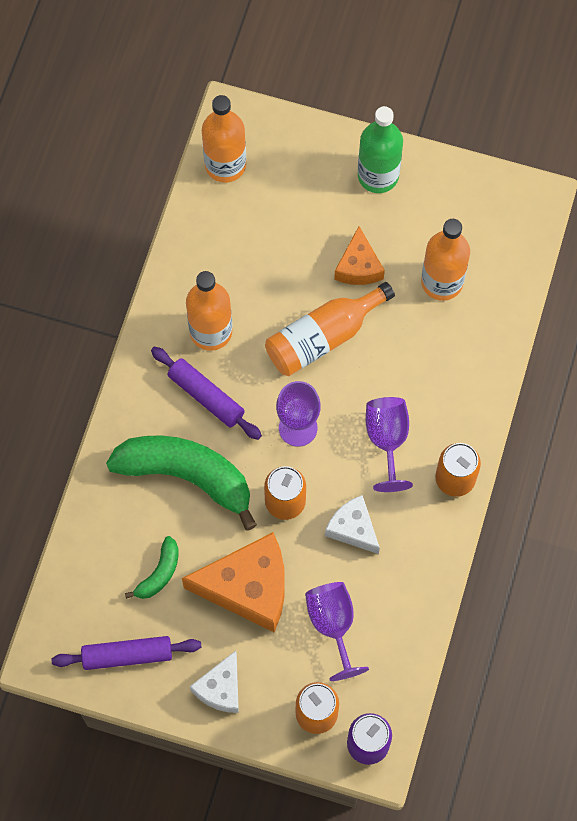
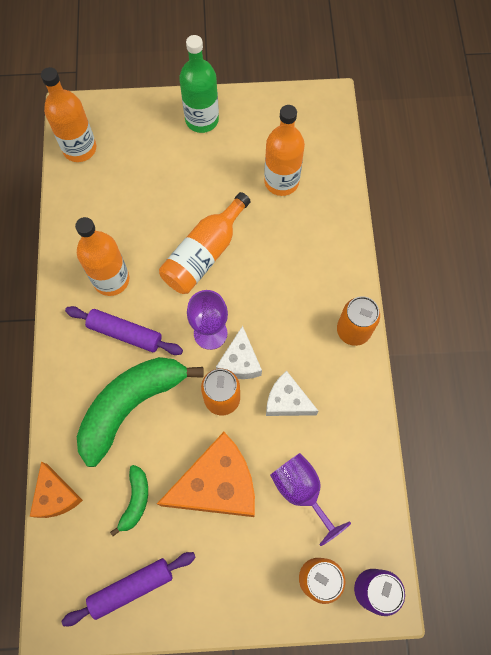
camera: 20 degrees left, 0 degrees up
(187, 475) = (131, 405): green banana -> green banana turned 45 degrees counterclockwise
(221, 688) = (225, 587): white cheese -> white cheese (240, 361)
(358, 266) = (212, 191): orange cheese -> orange cheese (56, 496)
(387, 440) = (286, 318): purple goblet -> none

